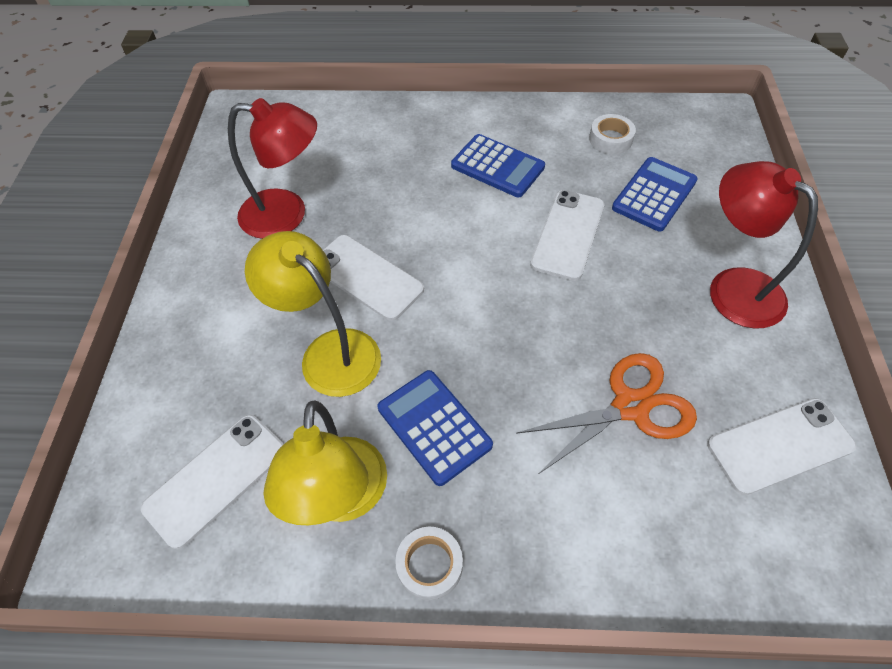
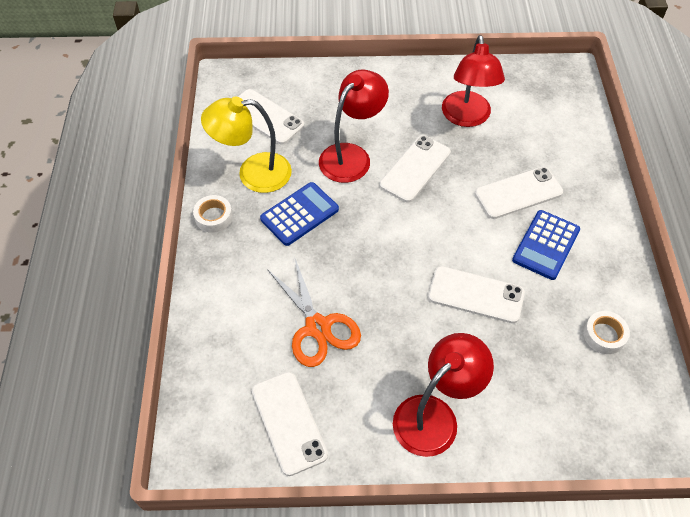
camera: 85 degrees right, 0 degrees up
(329, 352) = (351, 156): yellow lamp -> red lamp
(420, 180) = (518, 193): none -> white phone
(654, 194) = (536, 365): blue calculator -> none

